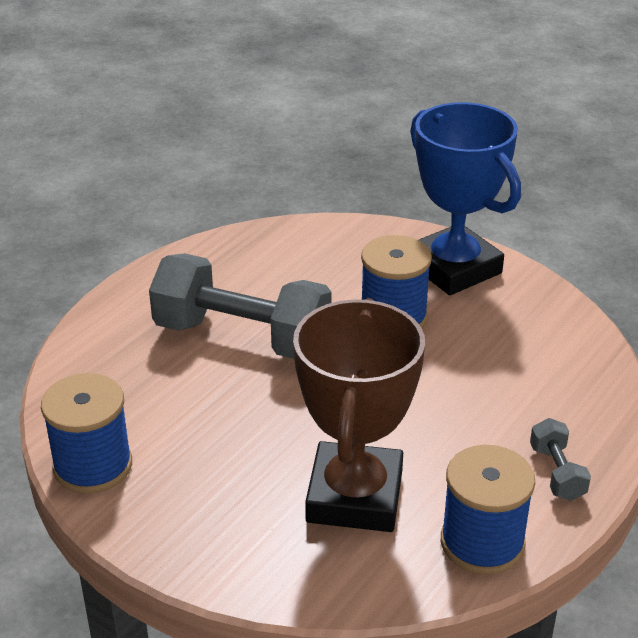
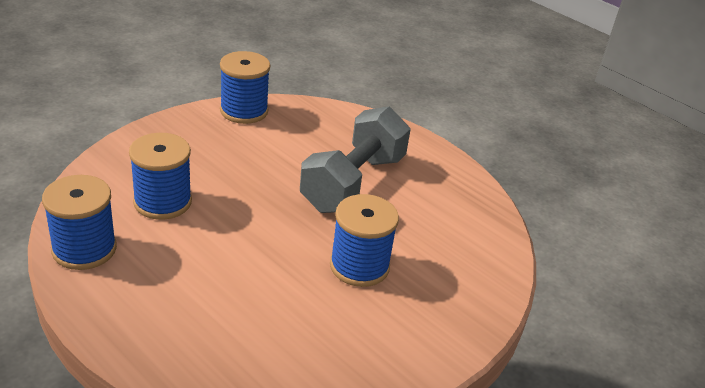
camera: 95 degrees right, 0 degrees up
(354, 496) = (162, 202): brown trophy -> blue spool
(454, 268) = (429, 325): blue trophy -> none
(557, 473) = (127, 310): grey dumbbell -> none

